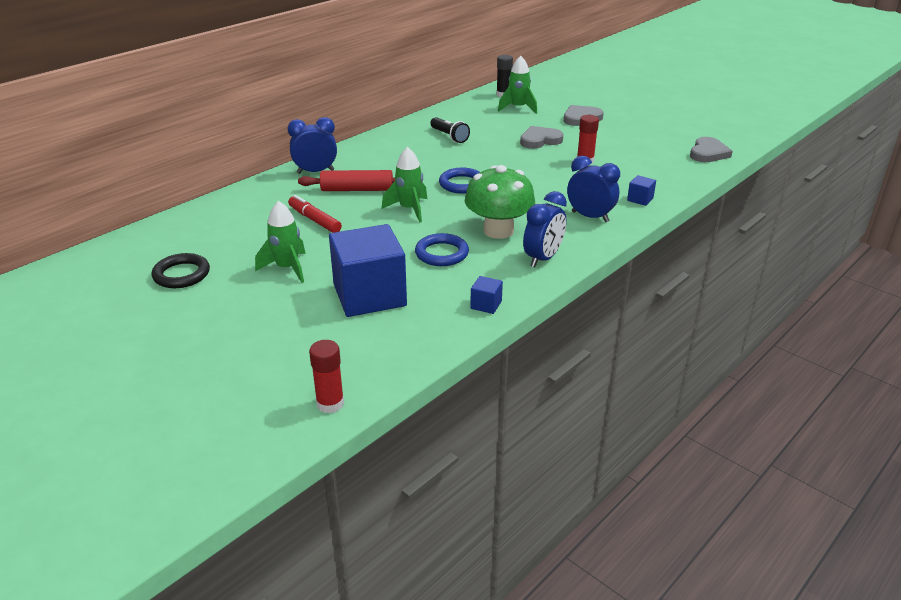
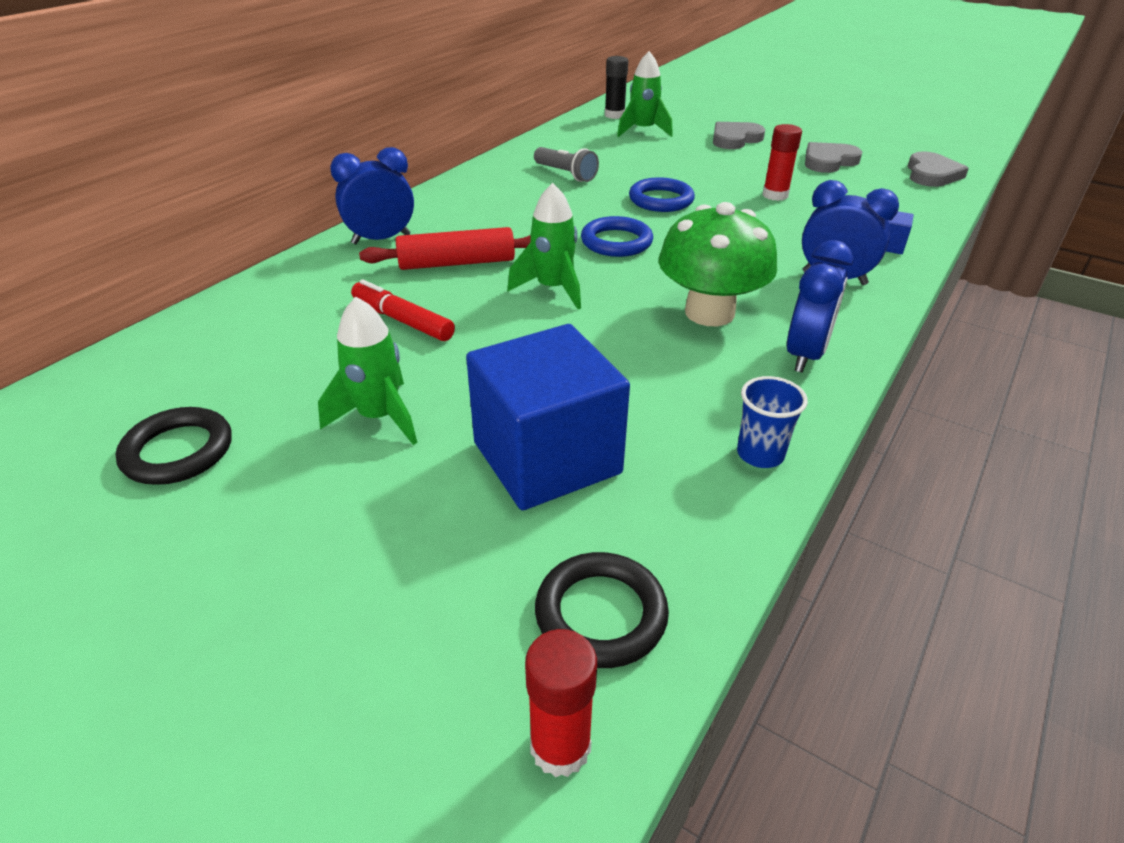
camera: 10 degrees left, 5 degrees up
(369, 361) = (601, 614): none -> black ring
(441, 253) = (638, 362): blue ring -> blue ring (661, 200)
(449, 136) = (566, 174): black flashlight -> grey flashlight
(486, 305) = (760, 454): blue cube -> blue cup
(540, 140) = (696, 171): grey heart -> grey heart (828, 161)

